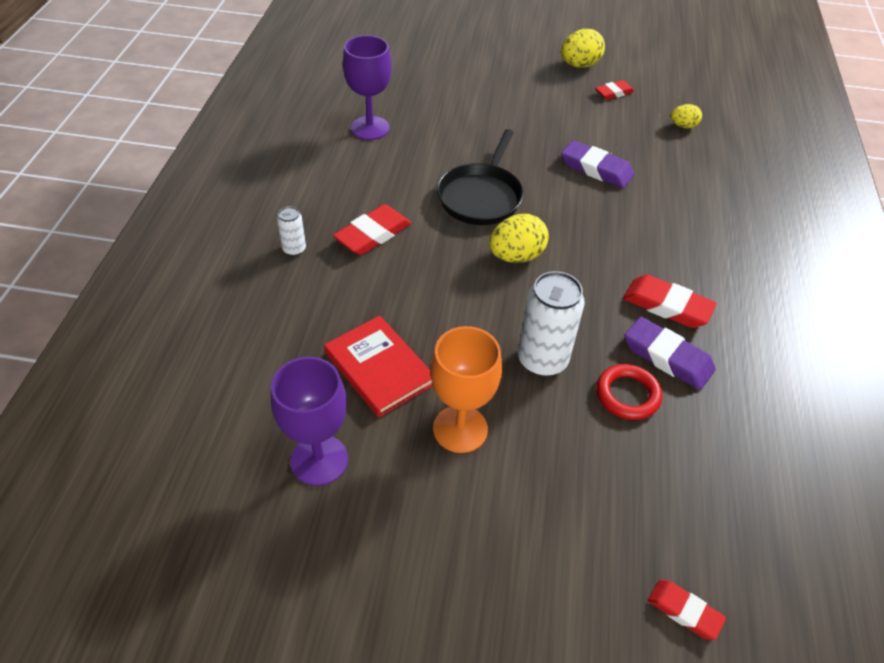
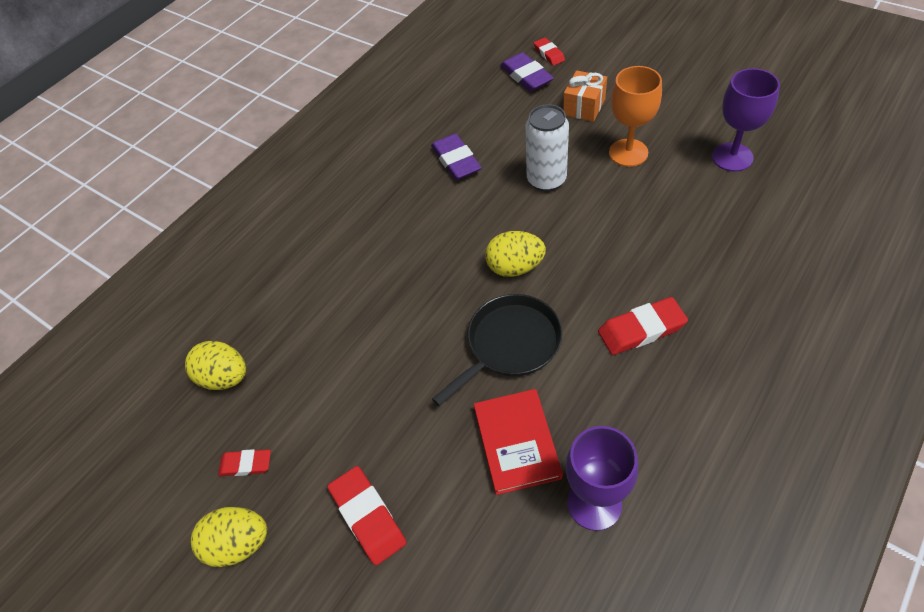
camera: 145 degrees left, 5 degrees up
(294, 249) = (727, 334): white can -> none
(379, 368) = (673, 204): red book -> red book (516, 442)
(558, 497) = (584, 107): none -> orange gift
(596, 169) = (368, 345): purple eraser -> purple eraser (526, 76)
(627, 395) = (502, 146): red ring -> none
(667, 306) = (424, 194): red eraser -> red eraser (368, 516)
(683, 126) = (225, 377): yellow egg -> yellow egg, size x1.68

